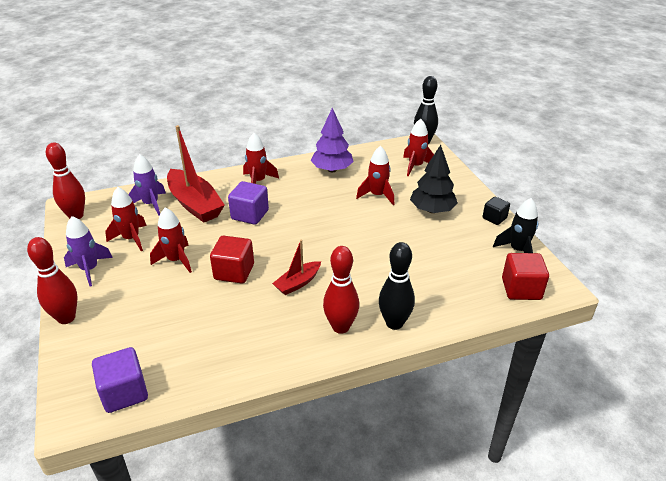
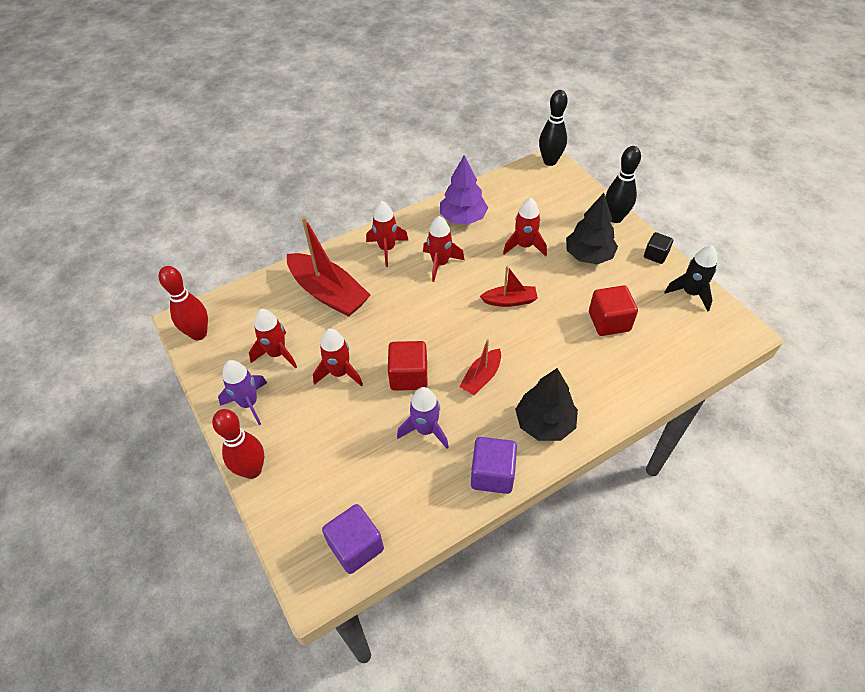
camera: 10 degrees left, 15 degrees up
(151, 204) = (278, 302): purple rocket -> purple rocket (425, 429)
(250, 215) = (396, 297): purple cube -> purple cube (492, 474)
(340, 327) = (544, 423): red bowling pin -> black tree
(347, 232) = (509, 301): none -> red boat
(394, 323) = (596, 407): black bowling pin -> black bowling pin (615, 218)
(415, 166) = (552, 198): red rocket -> red rocket (440, 263)
(521, 289) = (707, 341): red cube -> red cube (609, 321)

